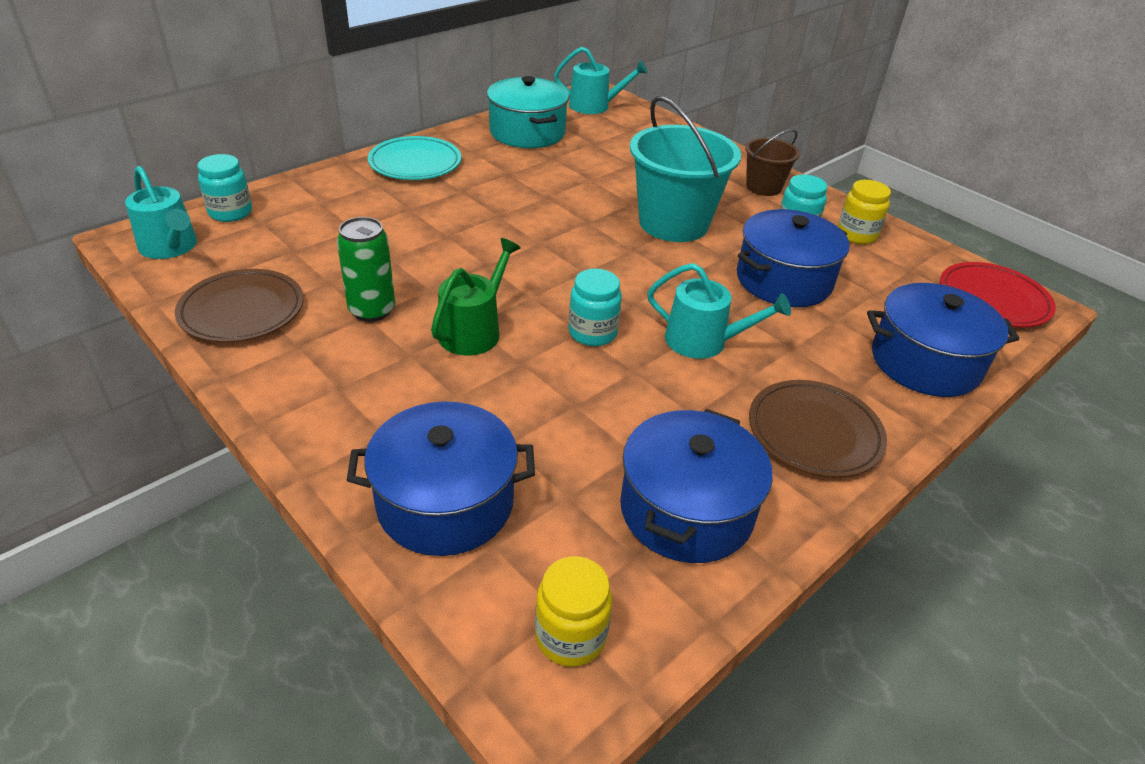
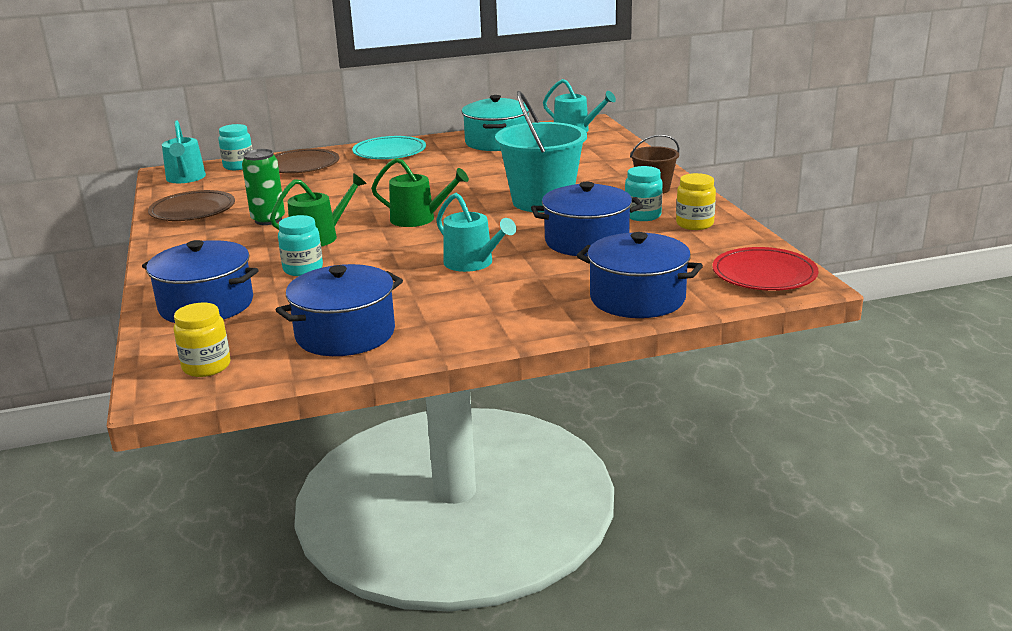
camera: 30 degrees right, 15 degrees down
(565, 275) = (418, 219): none -> green watering can
(592, 333) = (398, 248): turquoise jar -> turquoise jar (303, 269)
(814, 432) = (488, 317): brown plate -> brown plate (302, 165)

